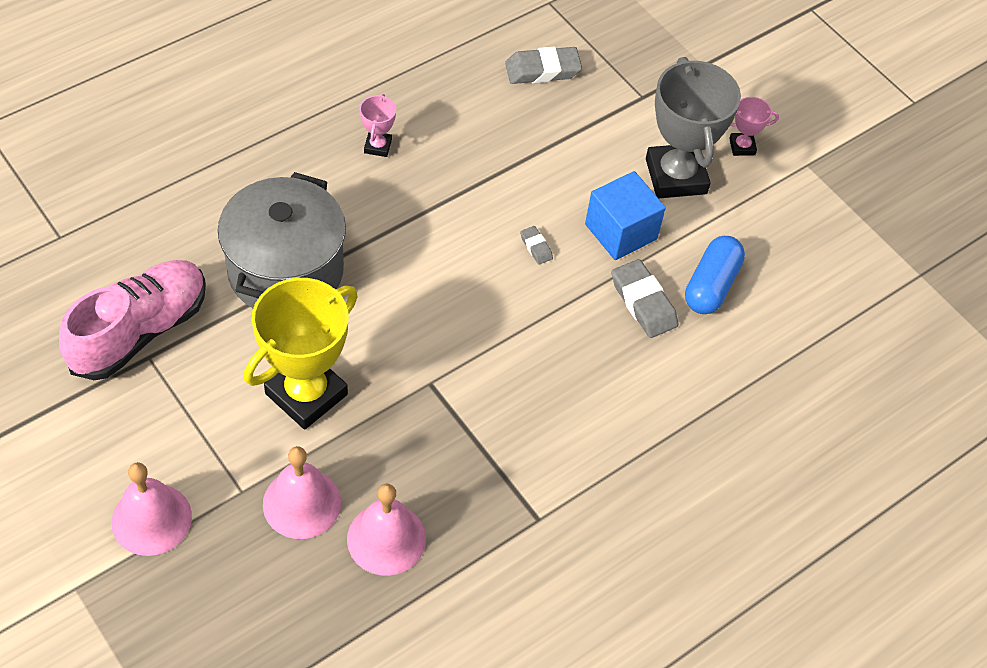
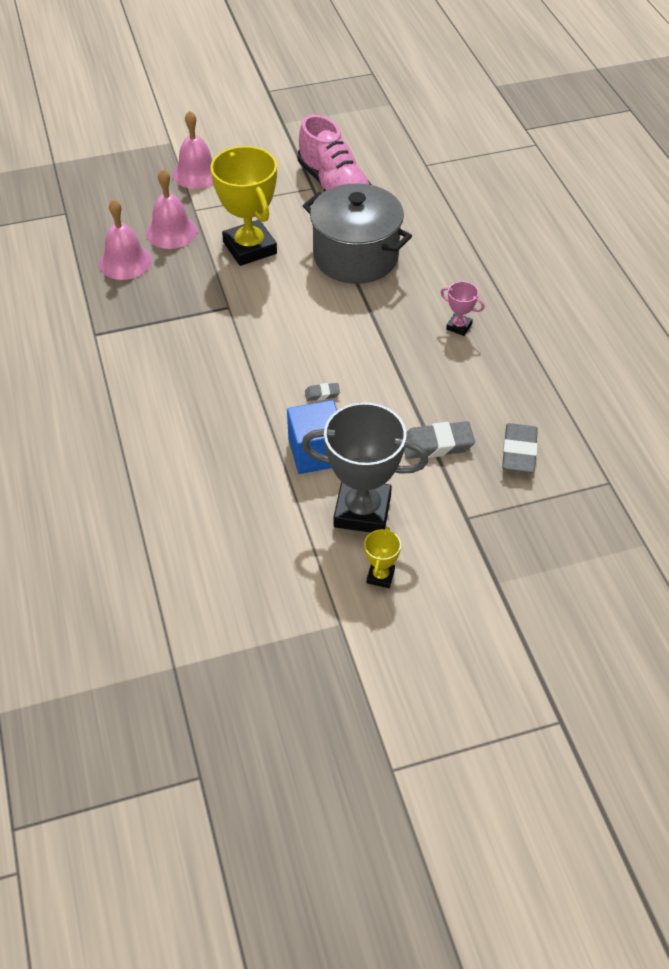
camera: 115 degrees right, 5 degrees down
(643, 302) = (239, 444): grey eraser -> grey eraser (437, 444)
(711, 285) = (235, 495): blue capsule -> none
(742, 146) = (380, 576): pink trophy -> yellow trophy

